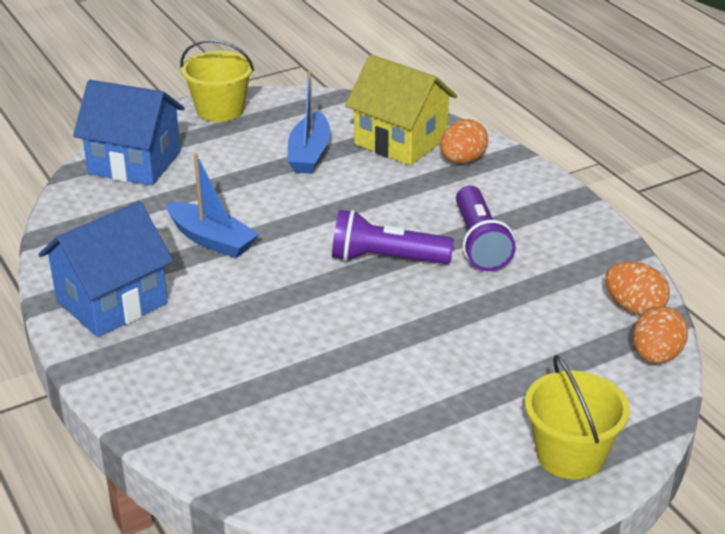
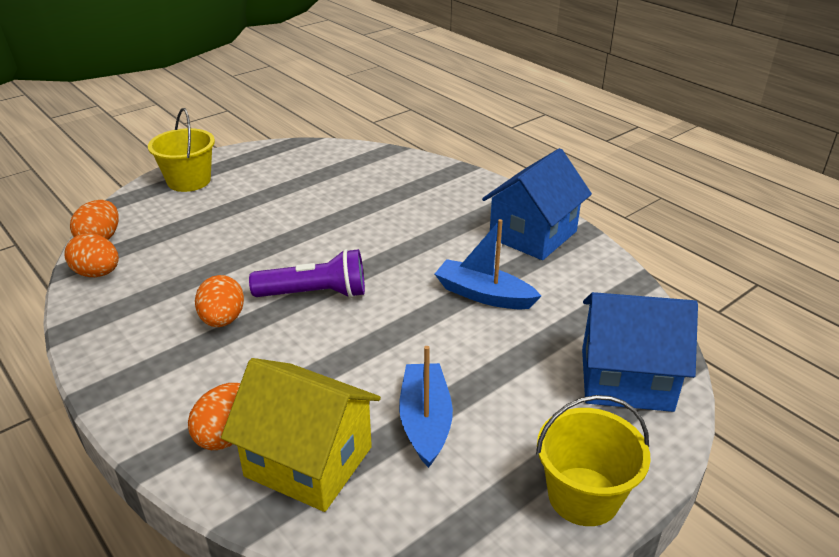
camera: 170 degrees right, 0 degrees up
(479, 243) = (223, 320): purple flashlight -> orange egg

